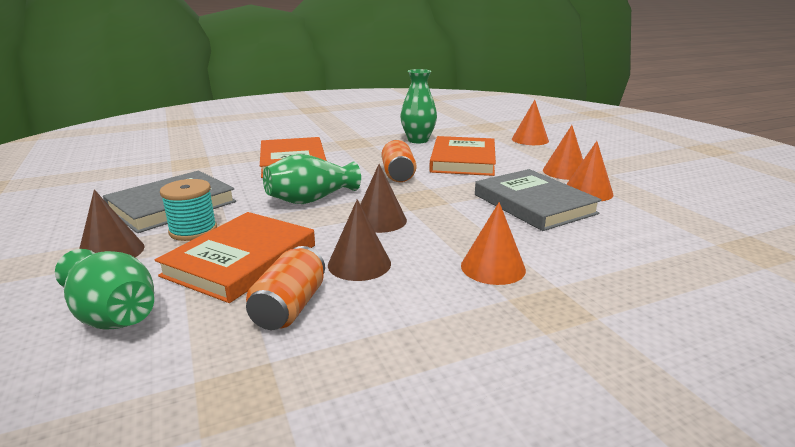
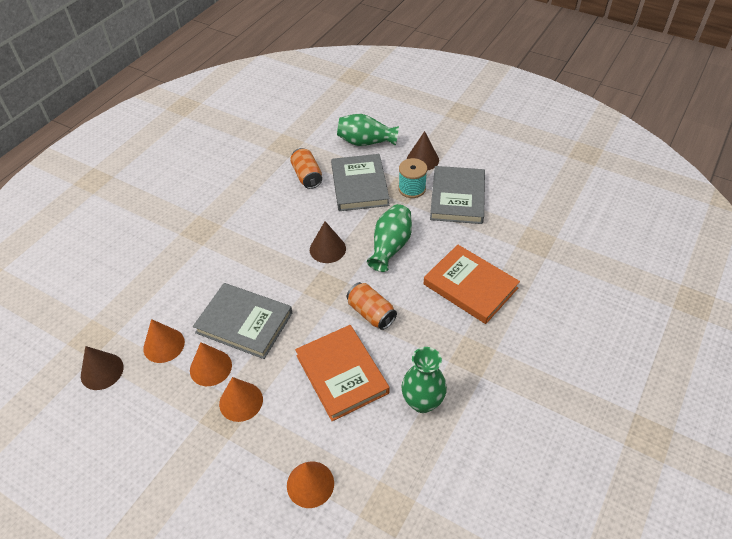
camera: 145 degrees right, 25 degrees up
(241, 260) = (359, 185): orange book -> grey book
(359, 264) = (304, 211): brown cone -> brown cone (102, 371)
(493, 267) = (238, 242): orange cone -> orange cone (164, 345)

